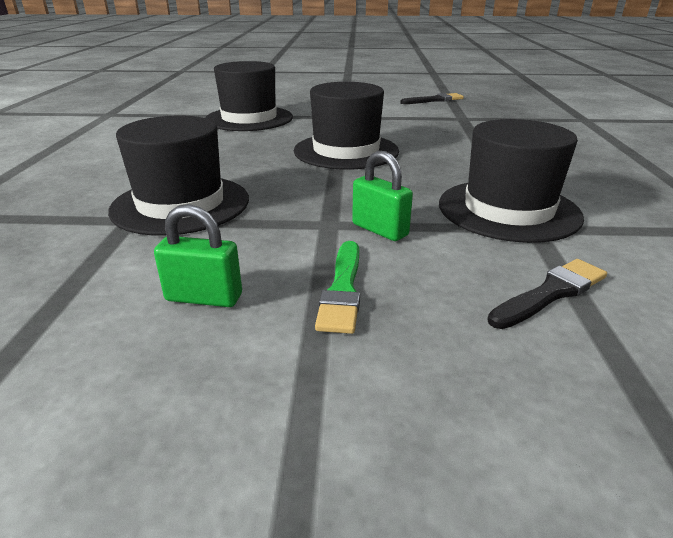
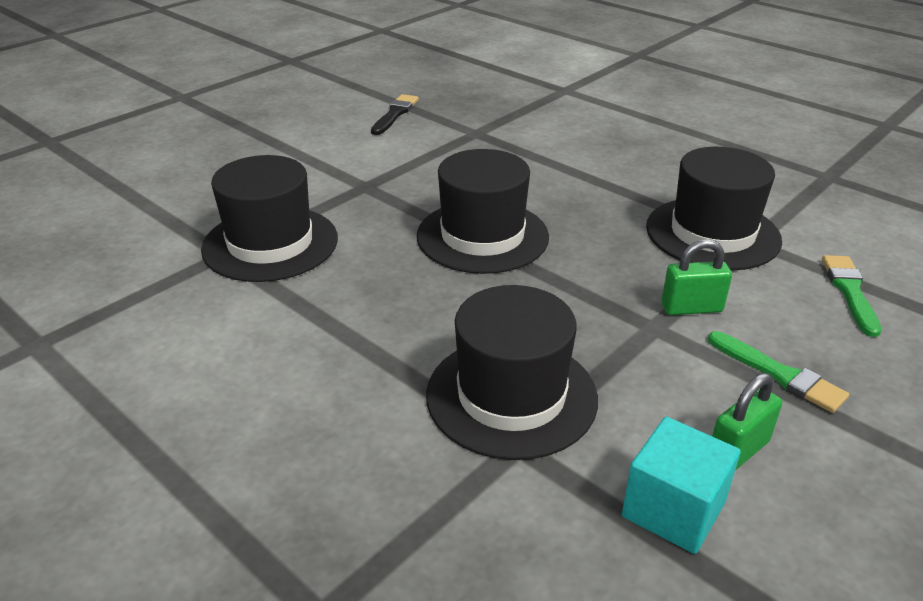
camera: 50 degrees left, 5 degrees up
(102, 289) = (673, 509): none -> turquoise cube
(550, 293) = (850, 291): black brush -> green brush

